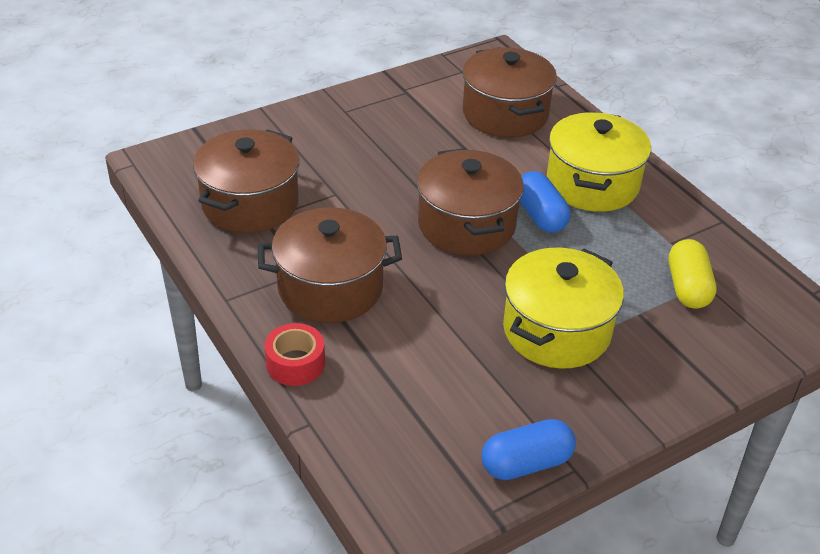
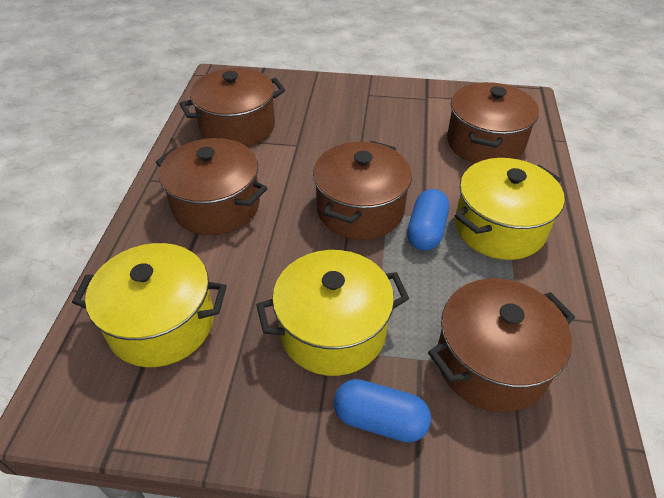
camera: 40 degrees right, 5 degrees up
(295, 363) = (133, 244): red tape -> none
(412, 407) = (162, 323): none -> yellow pot
(526, 463) = (180, 427): blue capsule -> blue capsule (380, 420)
(687, 287) = (491, 363): yellow capsule -> brown pot

